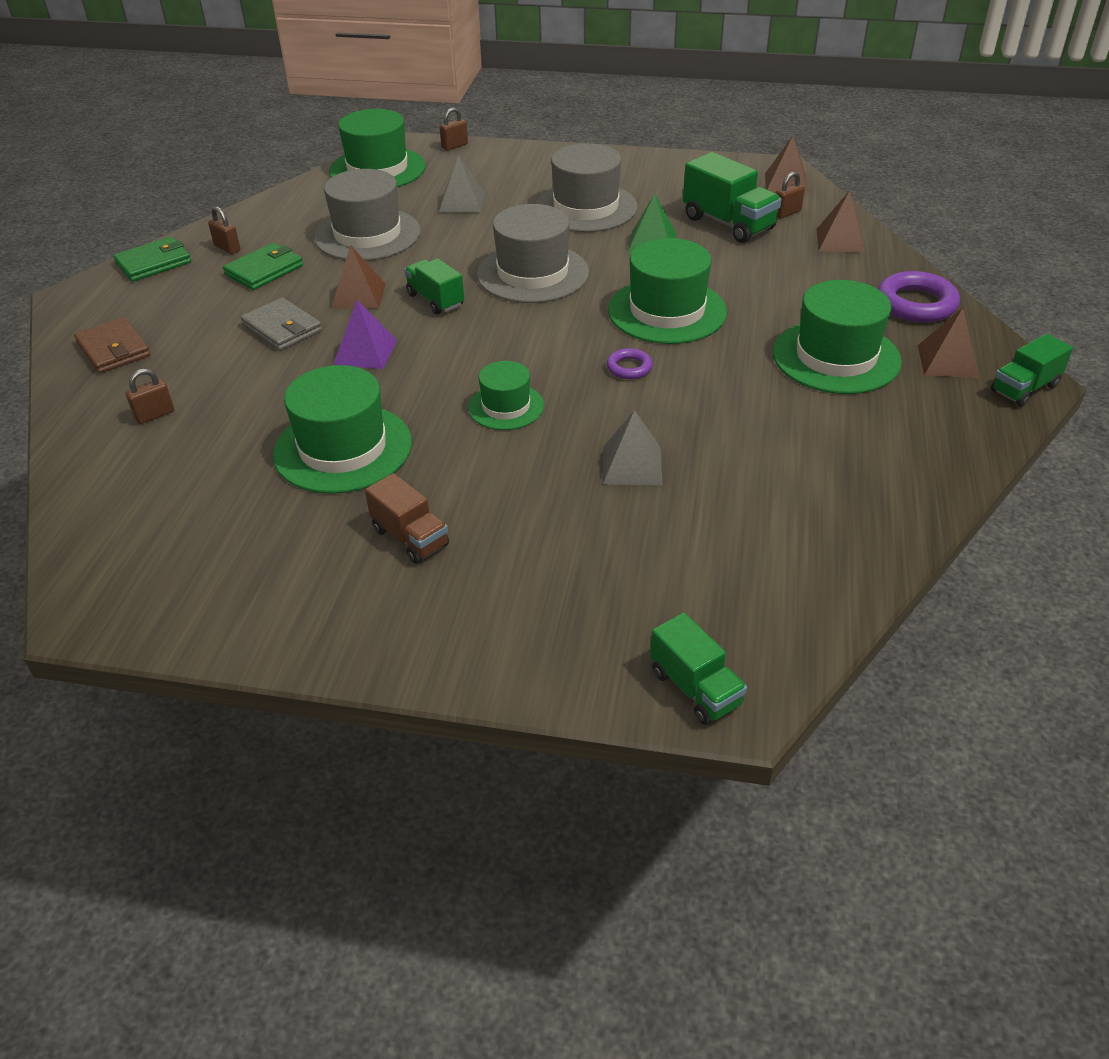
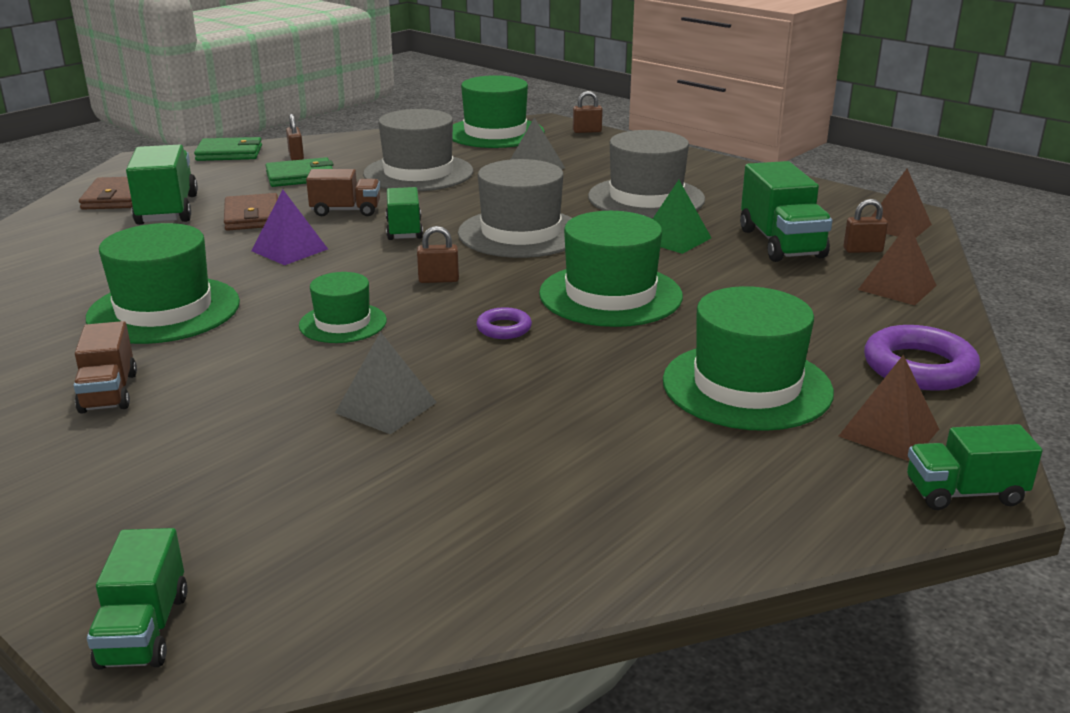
camera: 30 degrees right, 15 degrees down
(155, 415) = (72, 245): brown padlock -> brown padlock (438, 280)
(189, 347) = (167, 210): none -> green truck
(282, 328) = (252, 216): grey wallet -> brown wallet
(358, 296) = (346, 211): brown pyramid -> brown truck

